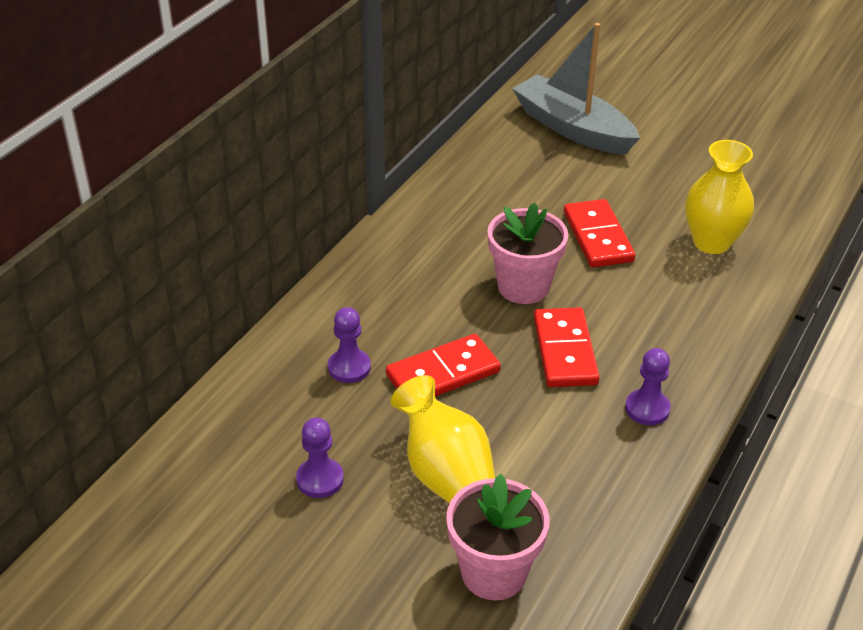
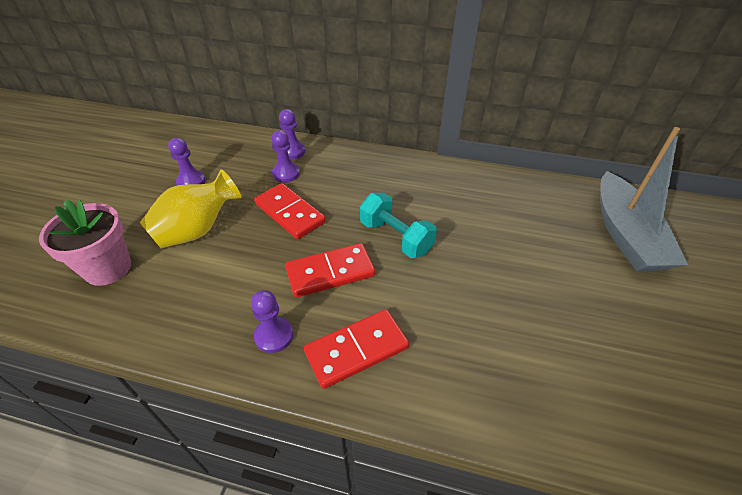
camera: 75 degrees right, 5 degrees up
(294, 354) = (292, 151): none -> purple pawn
(523, 287) = (396, 237): pink flower pot -> turquoise dumbbell
(572, 128) = (626, 235): grey boat -> grey boat turned 150 degrees clockwise
(597, 237) = (482, 273): red domino -> red domino (356, 349)
(711, 242) = (527, 363): yellow vase -> none

